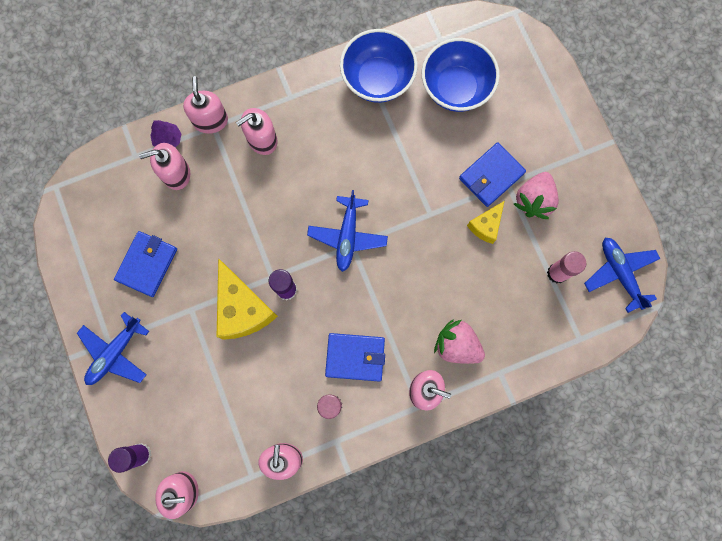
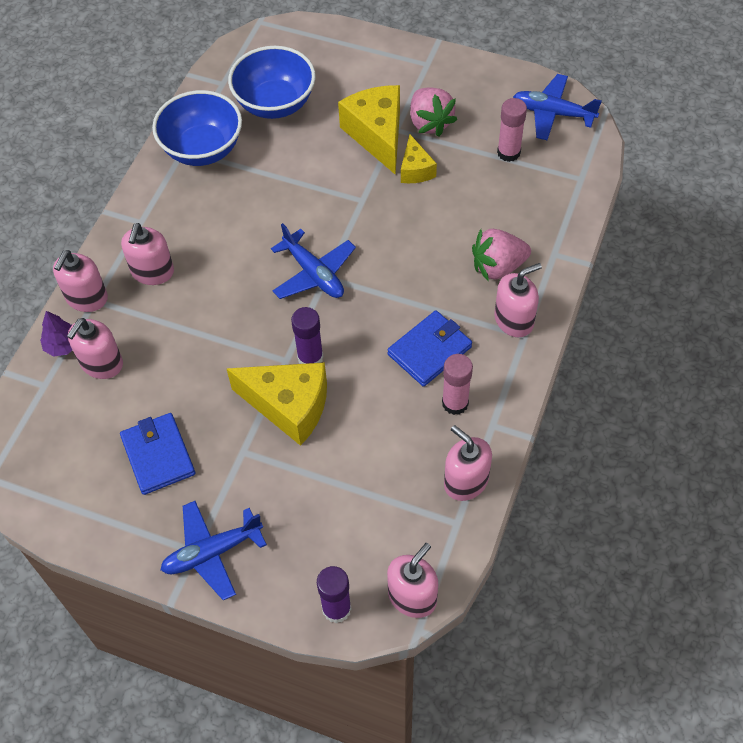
camera: 45 degrees left, 20 degrees down
(115, 353) = (212, 552): blue plane -> blue plane turned 75 degrees clockwise
(210, 120) = (86, 298): pink soap dispenser -> pink soap dispenser turned 105 degrees counterclockwise
(491, 176) = (377, 135): blue wallet -> yellow cheese

